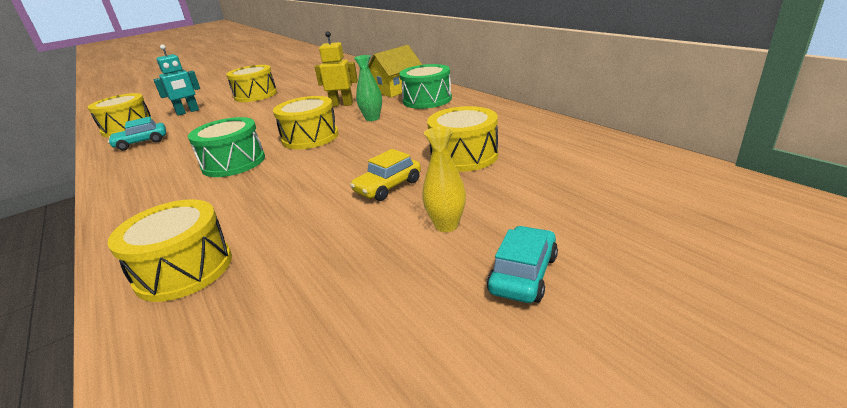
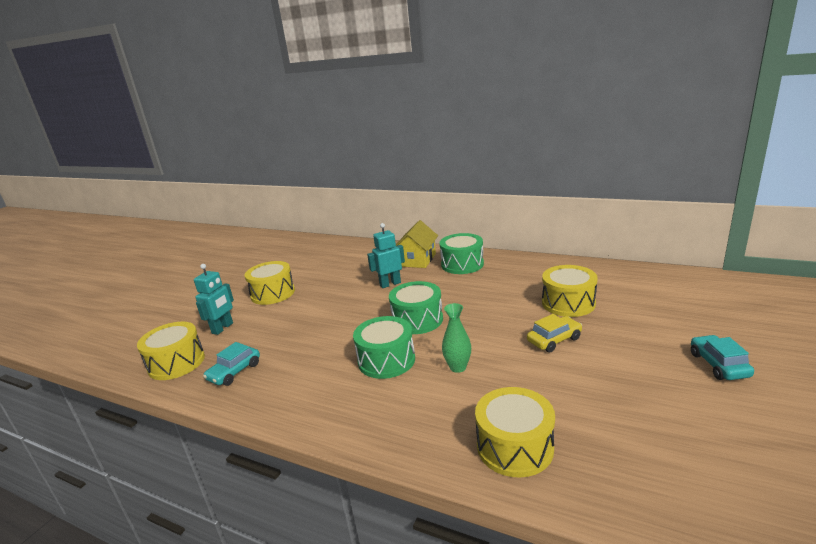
camera: 30 degrees left, 5 degrees down
(310, 137) = (417, 320): yellow drum -> green drum
(342, 104) = (390, 284): yellow robot -> turquoise robot
(372, 118) = (443, 290): green vase -> green vase (458, 367)
(388, 186) = (554, 340): yellow car -> yellow car turned 135 degrees counterclockwise
(446, 225) = (635, 352): yellow vase -> none

